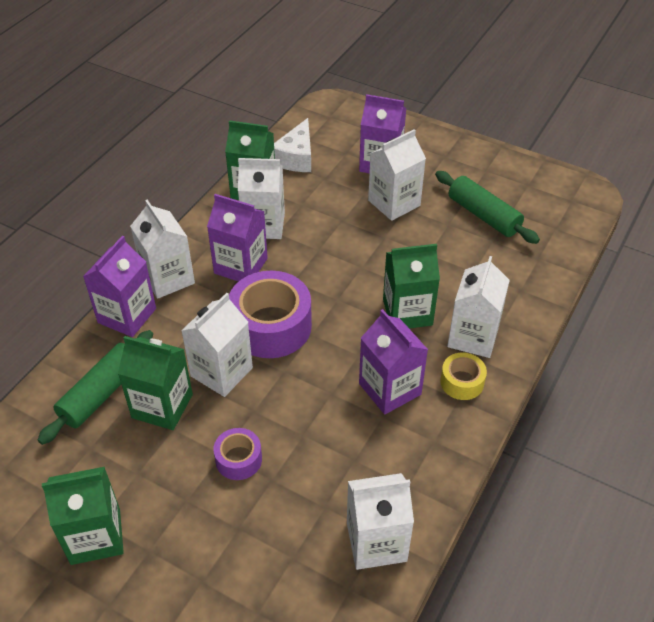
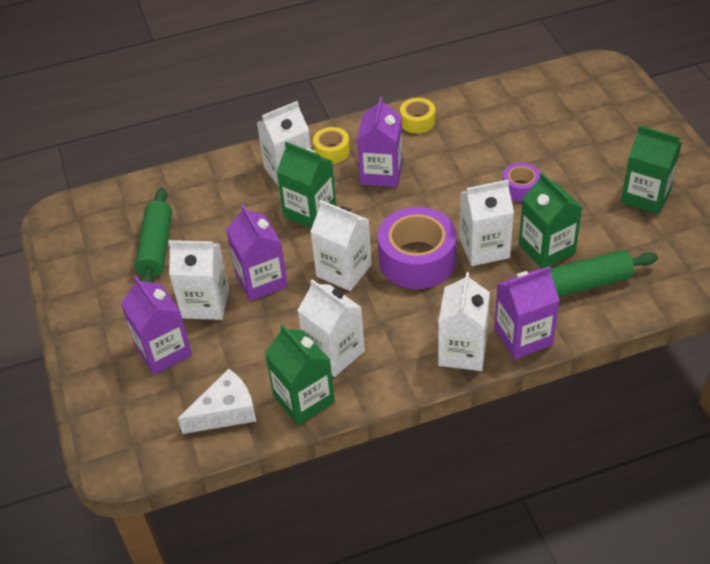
camera: 135 degrees left, 0 degrees up
(241, 266) = (392, 324): purple carton -> purple carton (261, 280)
(376, 542) = (477, 108): white carton -> white carton (344, 270)
(421, 476) = (417, 122): none -> yellow tape

